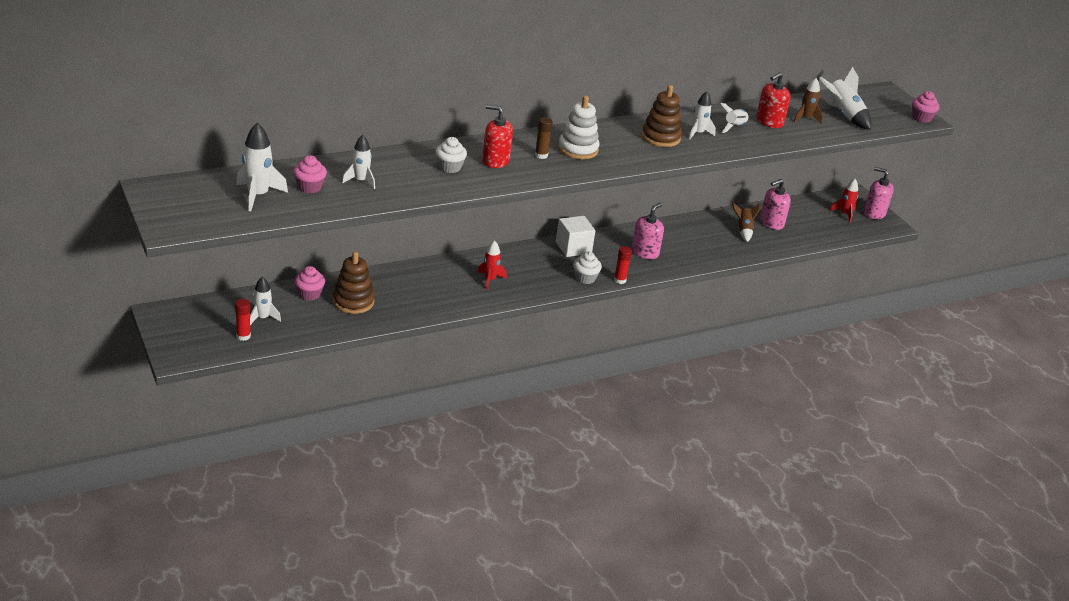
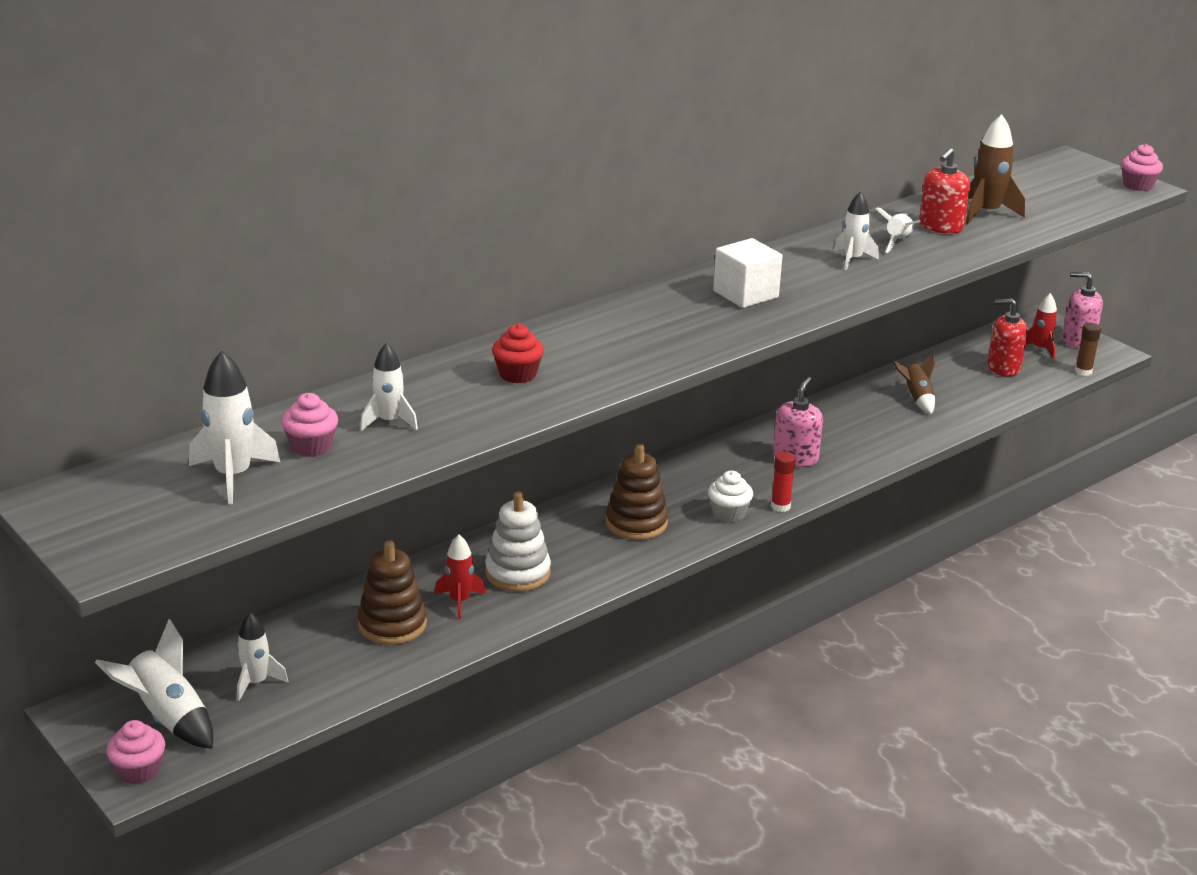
camera: 10 degrees left, 5 degrees down
(243, 336) = (236, 720): red glue stick -> none
(309, 294) = (316, 627): pink cupcake -> pink cupcake (139, 771)
(450, 167) = (518, 374): white cupcake -> red cupcake
(490, 280) = (589, 545): red rocket -> red rocket (460, 601)
(495, 161) = (582, 352): red soap dispenser -> red soap dispenser (1003, 368)
(541, 155) = (646, 331): brown glue stick -> brown glue stick (1083, 371)
(573, 248) = (689, 472): white cube -> white cube (745, 294)
(578, 149) = (695, 313): white stacking toy -> white stacking toy (518, 573)
(660, 137) = (803, 274): brown stacking toy -> brown stacking toy (636, 523)
(771, 223) = (949, 380): pink soap dispenser -> none
(805, 118) = (986, 213): brown rocket -> brown rocket, size x1.51
(843, 115) = (1033, 200): white rocket -> white rocket (168, 718)

